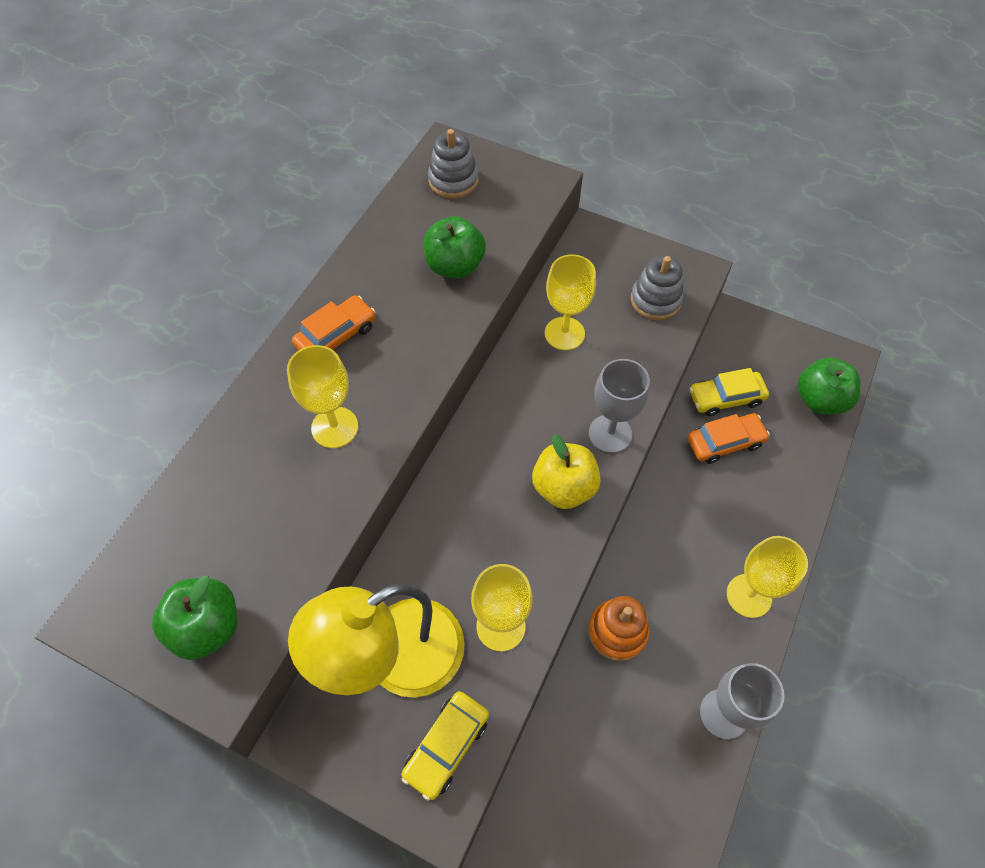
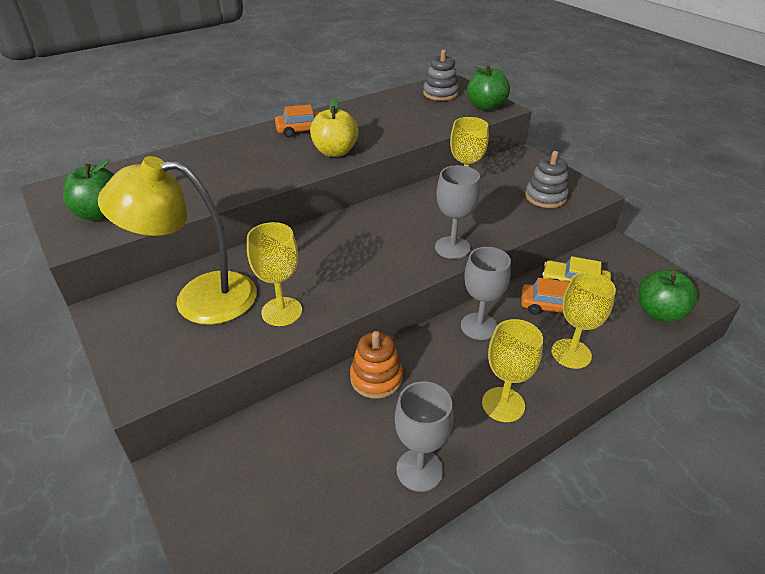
camera: 30 degrees right, 20 degrees down
(335, 427) = (263, 163): yellow goblet -> yellow goblet (571, 353)
(446, 746) = (183, 356): yellow car -> none
(455, 266) = (406, 124): green apple -> green apple (486, 107)
(564, 487) = (393, 261): yellow apple -> yellow apple (335, 152)
(671, 507) = (479, 326): none -> grey goblet

